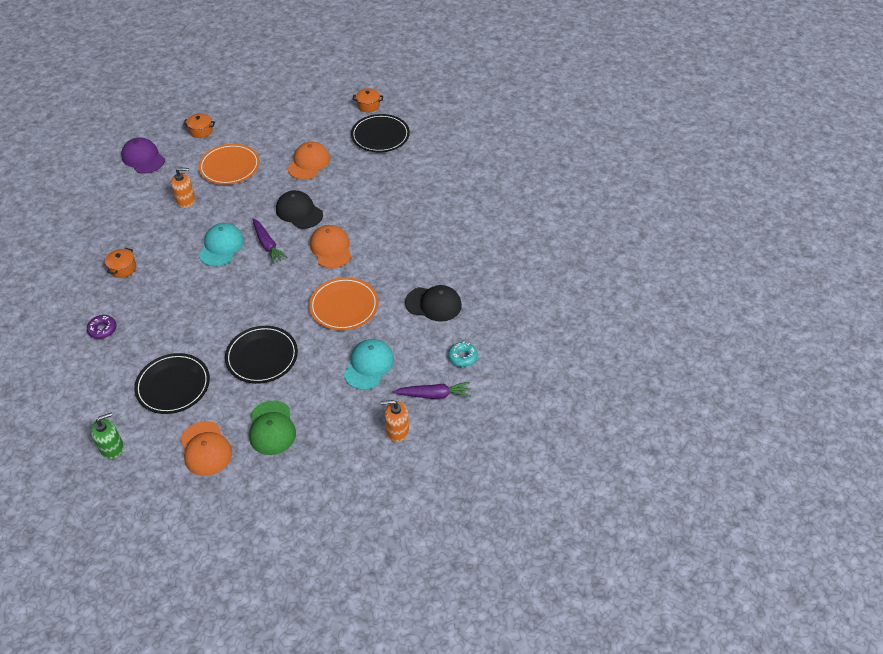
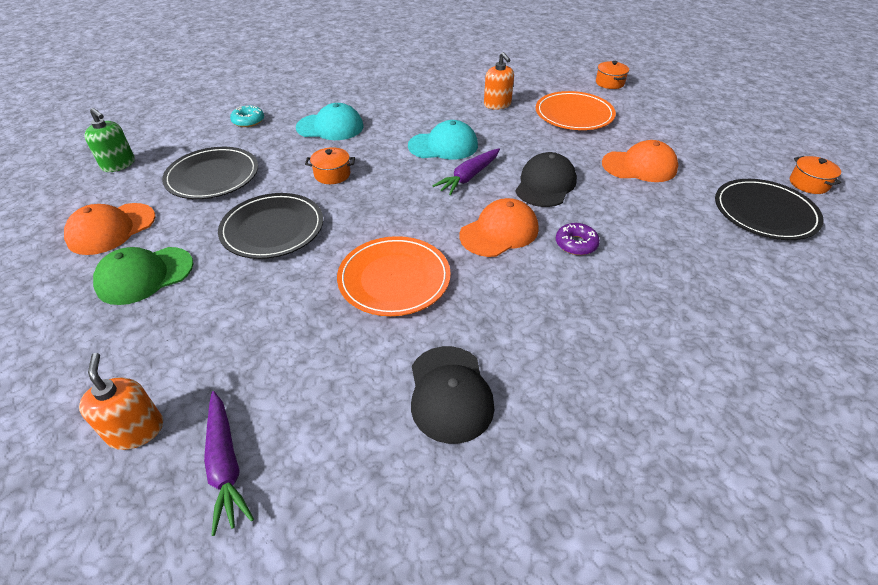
camera: 70 degrees right, 5 degrees down
(102, 329) = (285, 113): purple donut -> purple donut (576, 244)
(123, 268) = (374, 99): orange pot -> orange pot (332, 174)
(143, 158) = (536, 66): purple cap -> none
(369, 365) = (279, 345): turquoise cap -> turquoise cap (330, 127)
(462, 357) = (332, 487): turquoise donut -> turquoise donut (248, 121)

